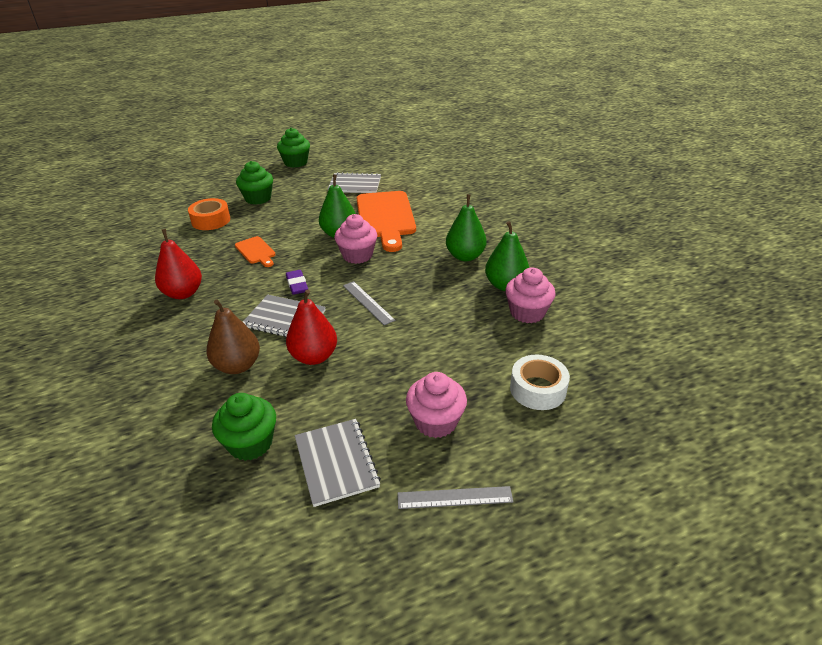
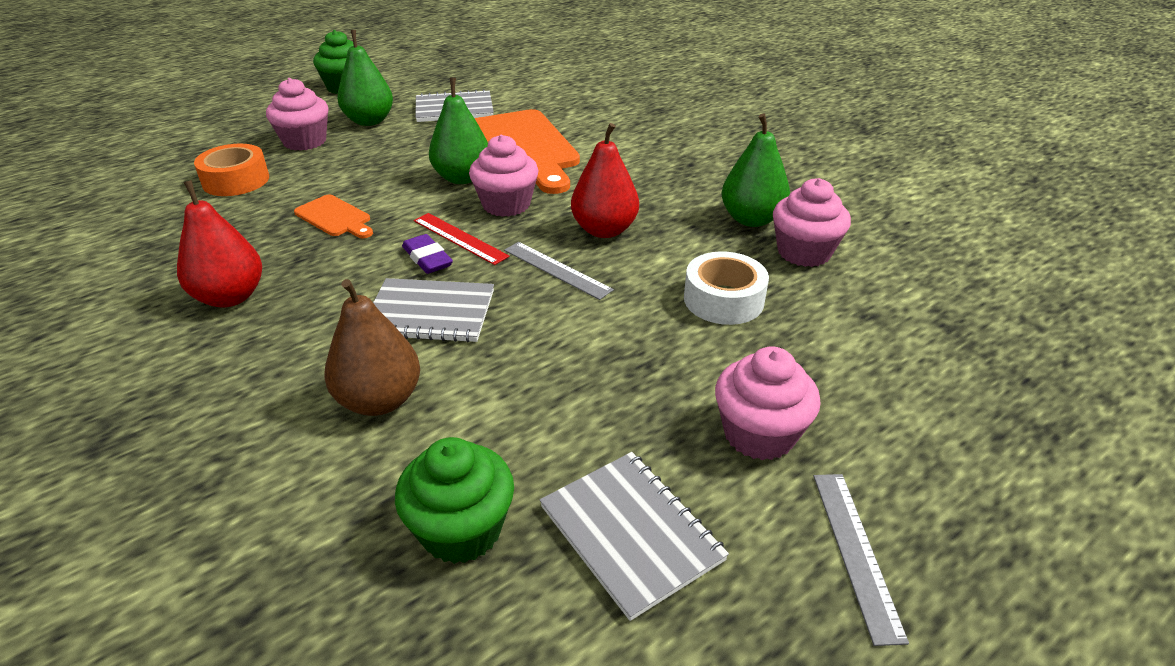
camera: 15 degrees left, 0 degrees up
(258, 198) = (305, 141): green cupcake -> pink cupcake
(314, 357) = (508, 365): red pear -> red pear (604, 230)
(320, 274) = (459, 238): none -> red ruler
(454, 498) = (856, 552): grey ruler -> grey ruler turned 75 degrees counterclockwise
(465, 256) = (671, 187): green pear -> green pear (369, 121)
(538, 389) = (882, 358): white tape -> white tape (723, 300)

